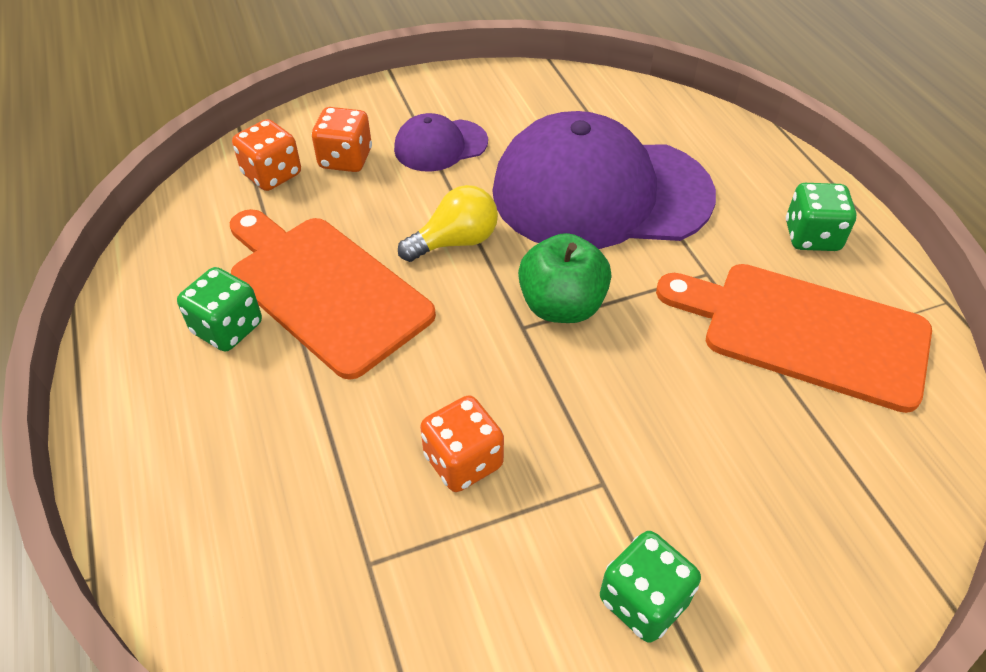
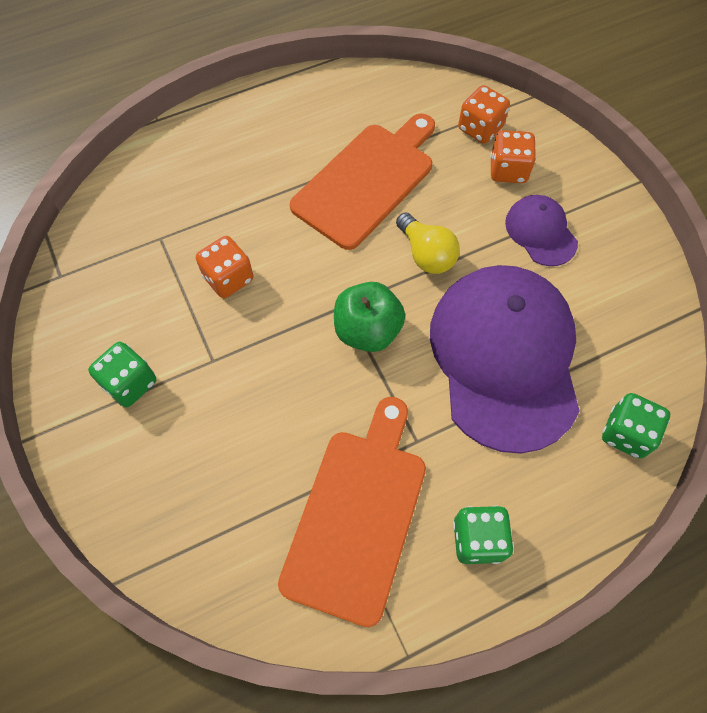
camera: 85 degrees right, 15 degrees up
(227, 328) = (327, 136): green dice -> green dice (626, 433)

